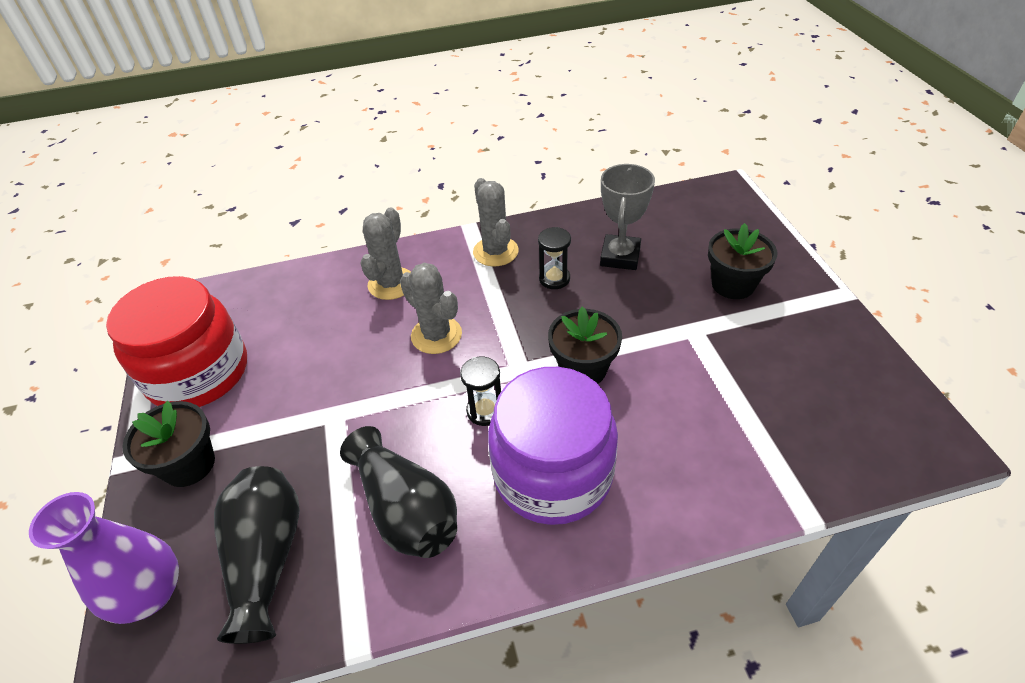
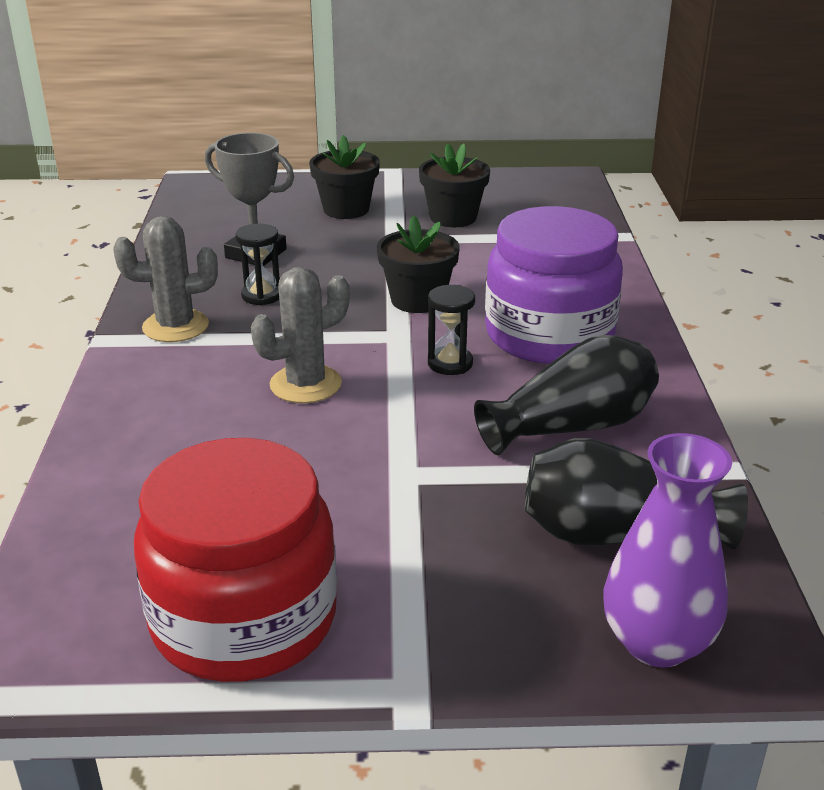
camera: 80 degrees left, 15 degrees down
(189, 464) = (443, 617): black flower pot -> black flower pot (453, 217)
(391, 283) = (172, 412): grey cactus -> none

